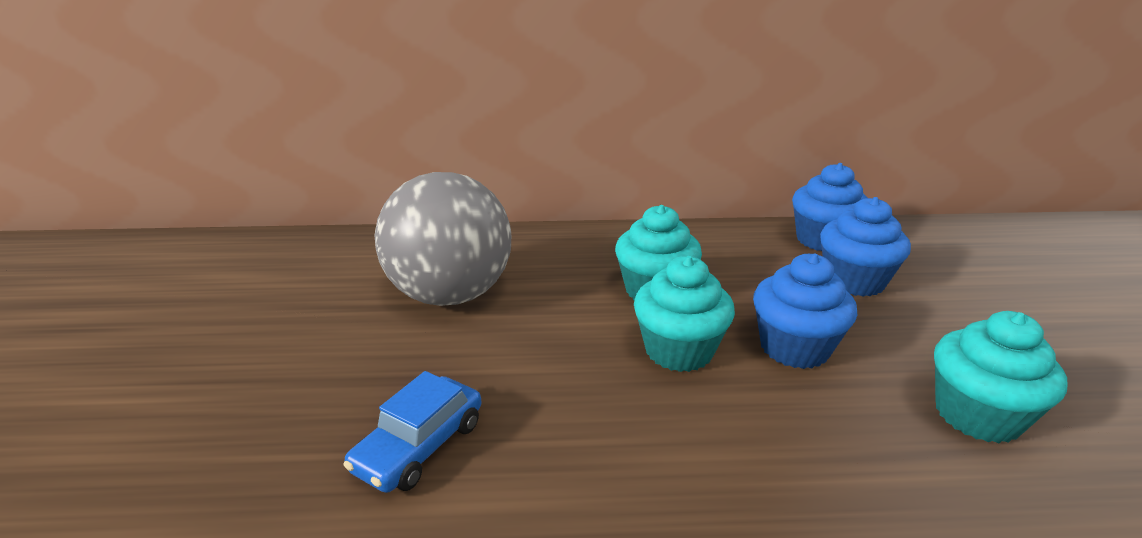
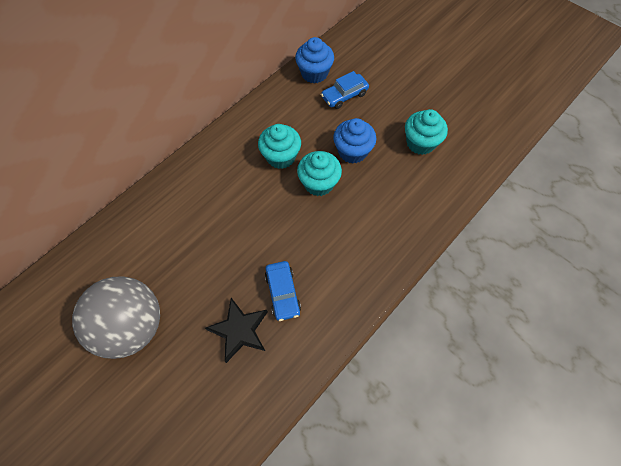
camera: 45 degrees left, 35 degrees up
(287, 441) = (239, 330): none -> black star
(450, 295) = (205, 223): grey ball -> grey ball (132, 325)
(854, 281) = (344, 95): blue cupcake -> blue car

